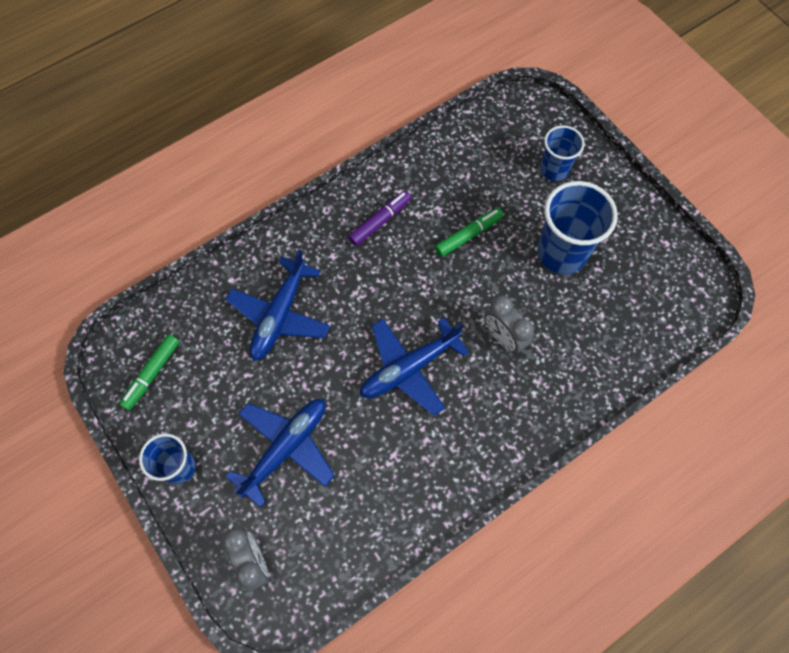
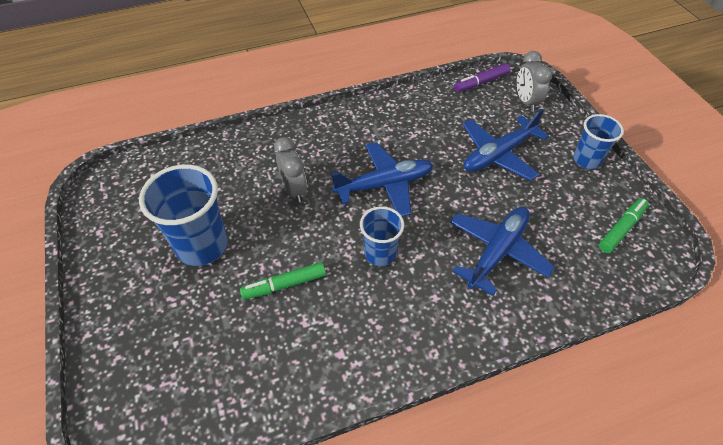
camera: 165 degrees left, 15 degrees down
(380, 221) = (374, 323): purple marker -> purple marker (481, 82)
(554, 169) = (153, 336): blue cup -> blue cup (380, 253)

